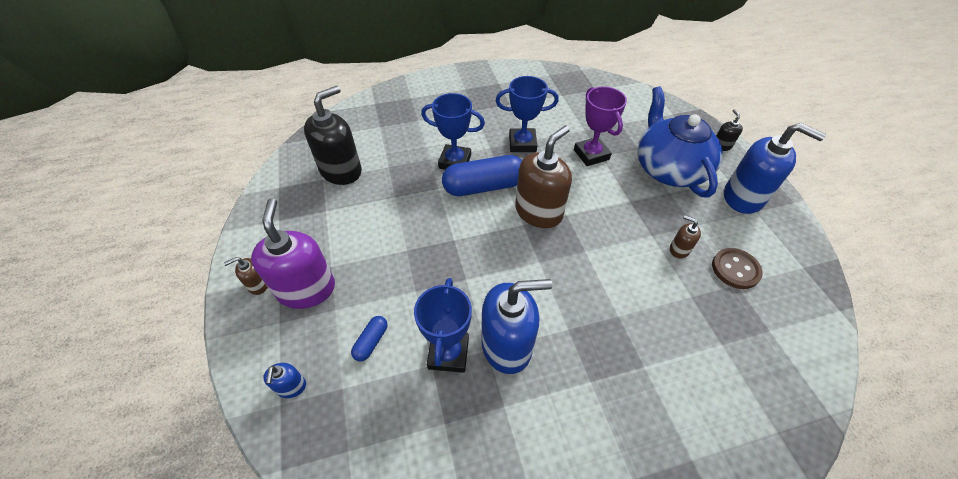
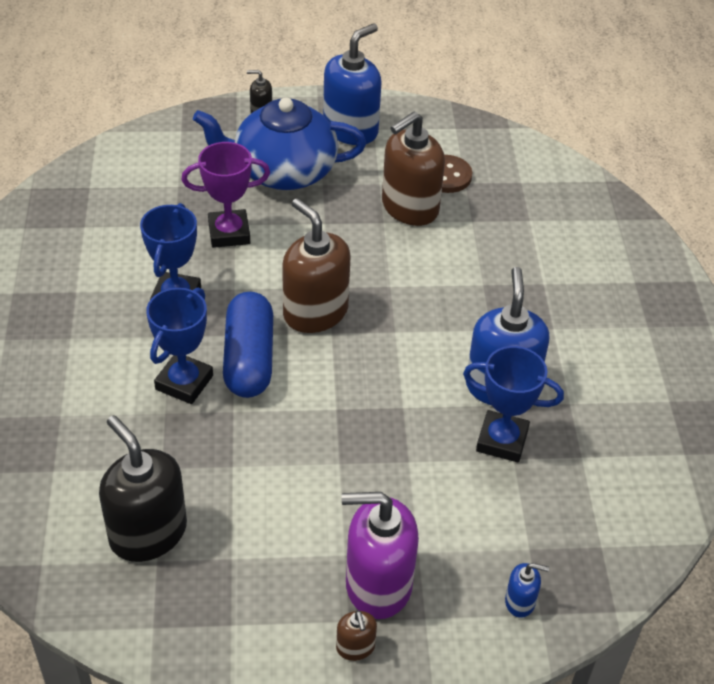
camera: 80 degrees left, 5 degrees down
(371, 342) = (473, 515): blue capsule -> none
(679, 249) = (409, 208): brown soap dispenser -> brown soap dispenser, size x2.20

